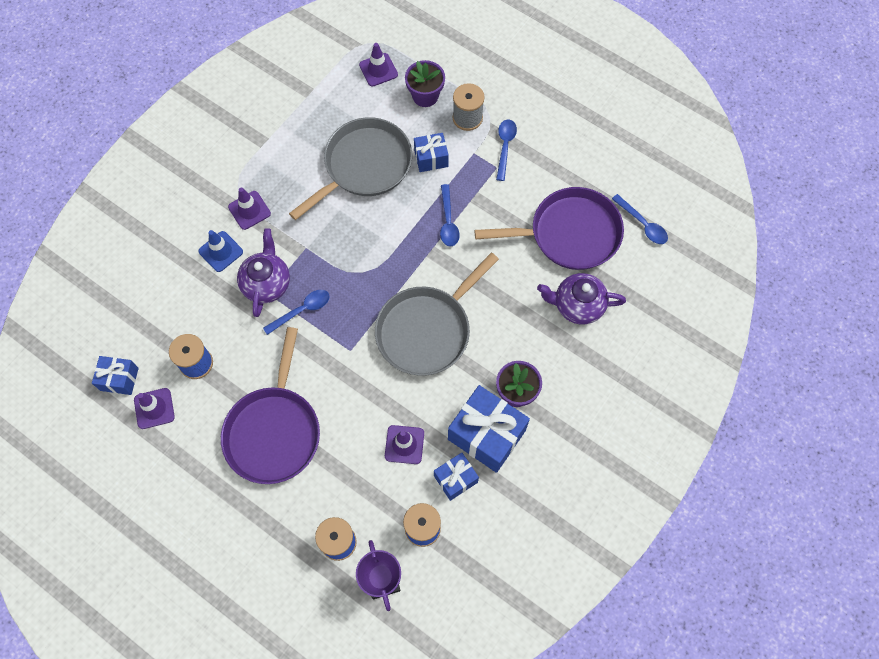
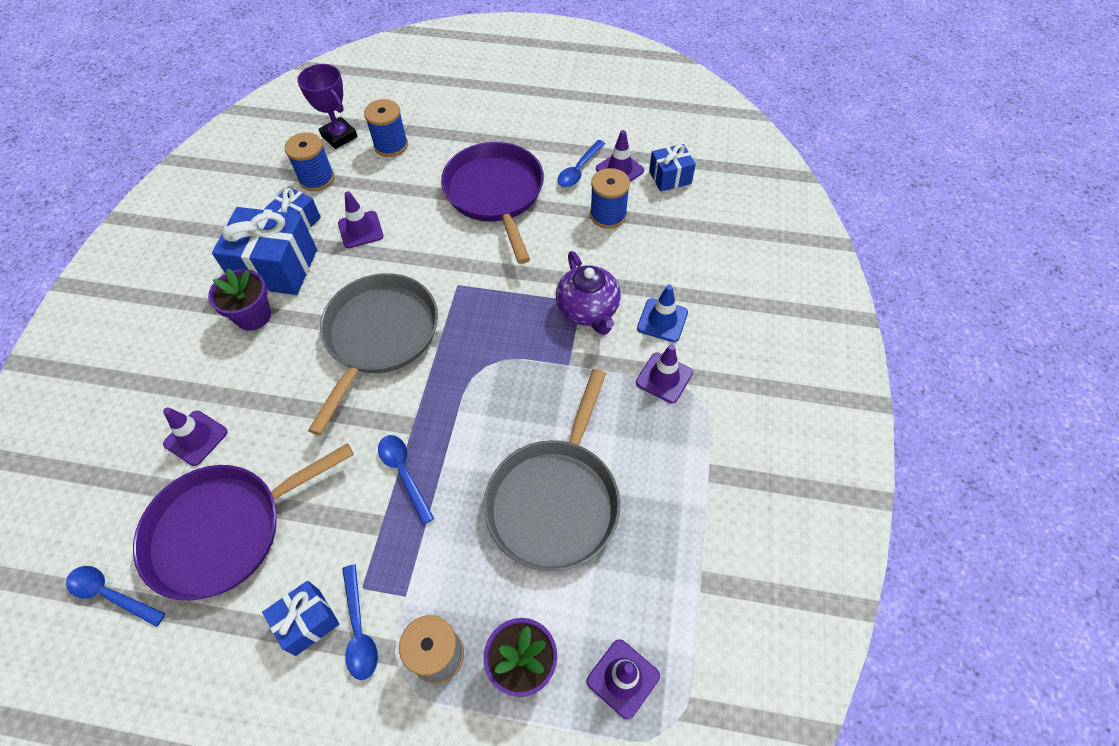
camera: 155 degrees right, 10 degrees down
(302, 310) = (532, 300): blue spoon -> blue spoon (579, 170)
(431, 158) = (466, 556): blue gift -> blue gift (307, 622)
(577, 305) = (196, 438): purple teapot -> purple traffic cone

